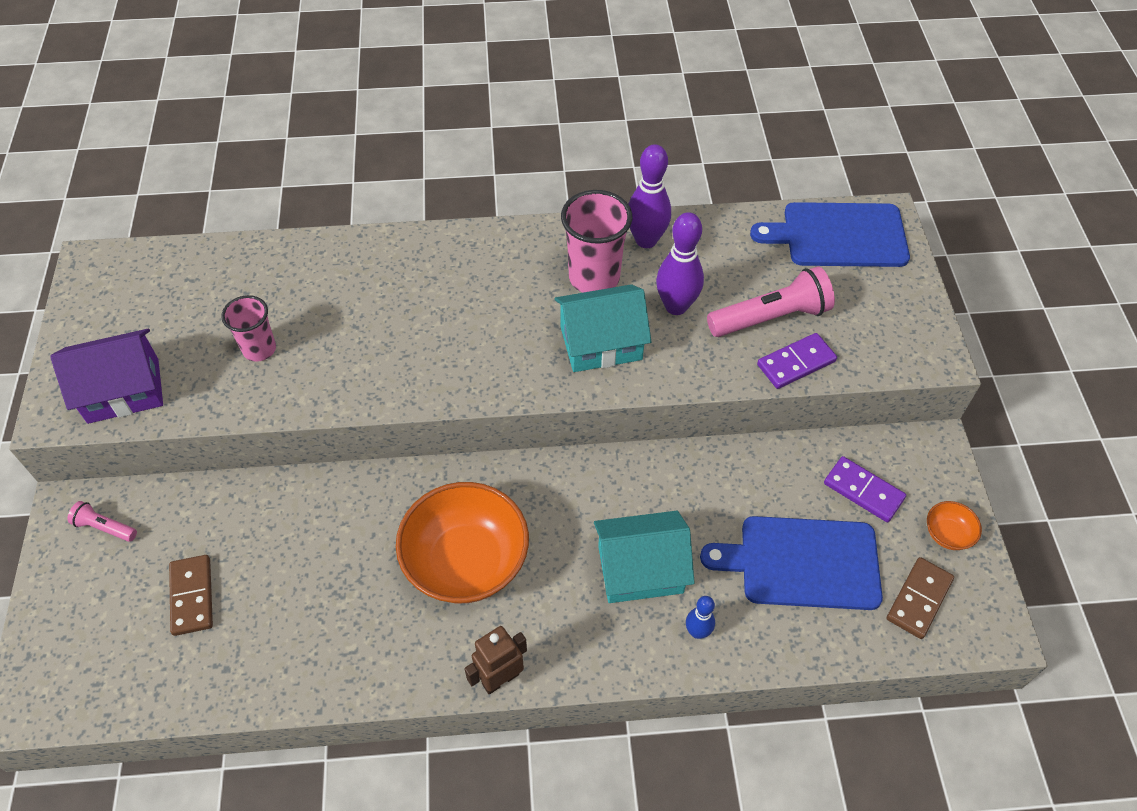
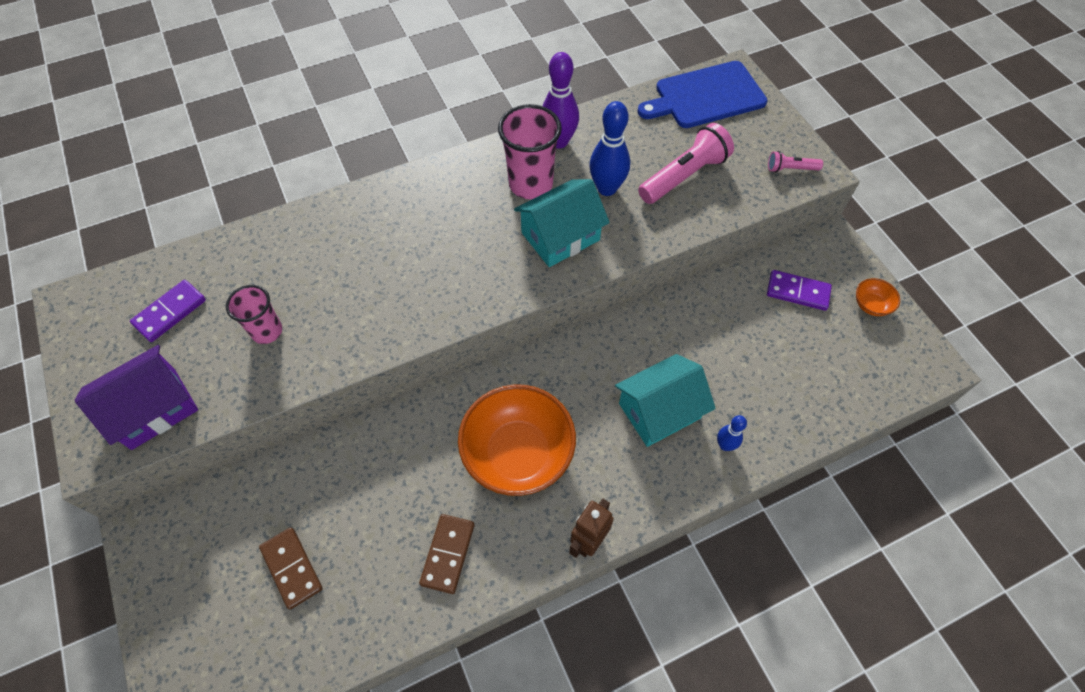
camera: 20 degrees left, 5 degrees up
(105, 527) = (182, 536): pink flashlight -> pink flashlight (790, 169)
(676, 306) = (607, 188): purple bowling pin -> blue bowling pin
(796, 363) = (719, 206): purple domino -> purple domino (170, 312)
(802, 562) = (778, 362): blue cutting board -> none
(919, 599) = (873, 361): brown domino -> brown domino (448, 554)

